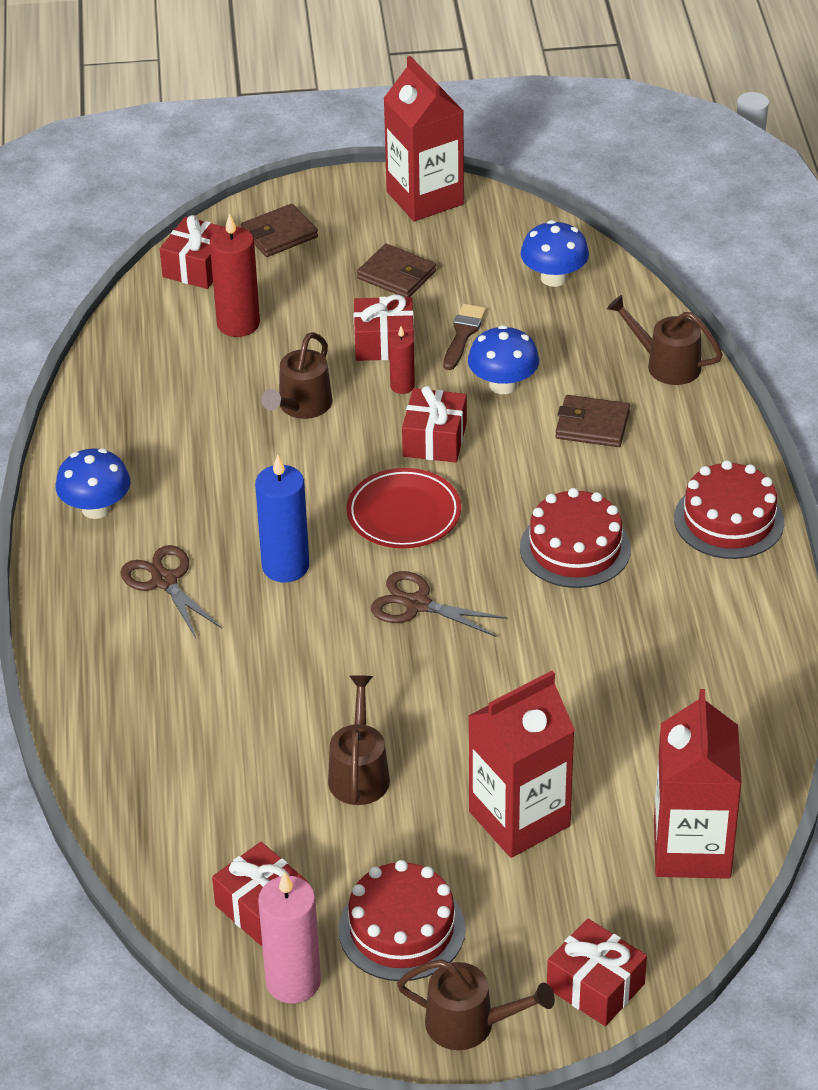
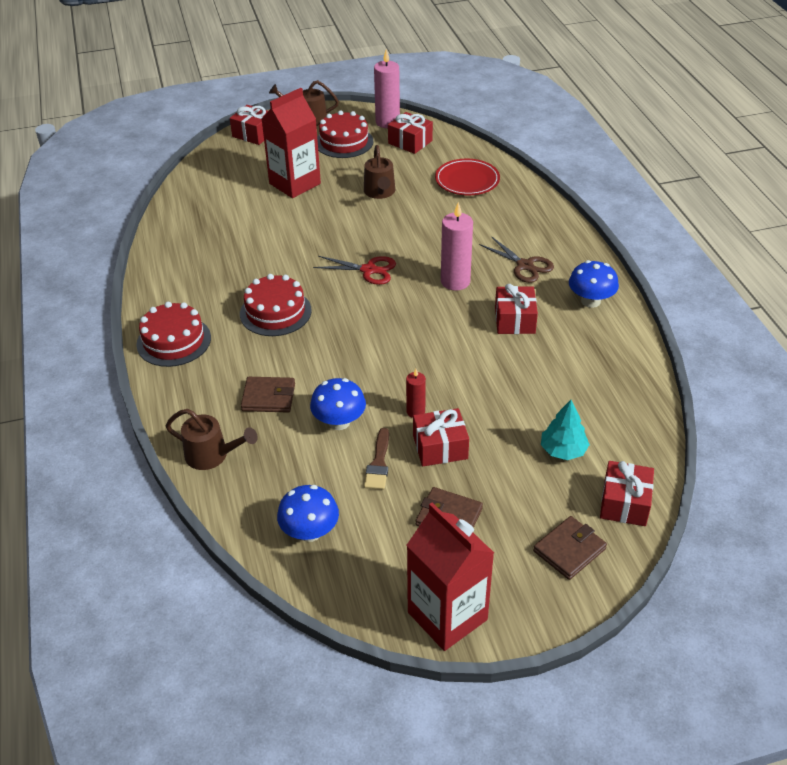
camera: 170 degrees right, 0 degrees up
(238, 324) = (563, 450): red candle -> turquoise tree
(285, 566) = (455, 281): blue candle -> pink candle
(301, 407) = (485, 386): brown watering can -> none
(404, 514) = (390, 320): red plate -> red plate (467, 181)
(416, 604) = (369, 270): brown scissors -> red scissors
(435, 439) = (381, 373): red gift -> red gift (514, 320)
(692, 849) = (208, 182): red carton -> none

